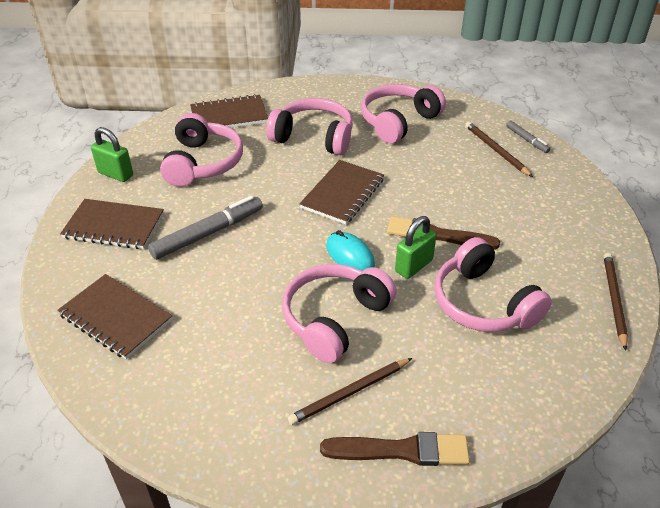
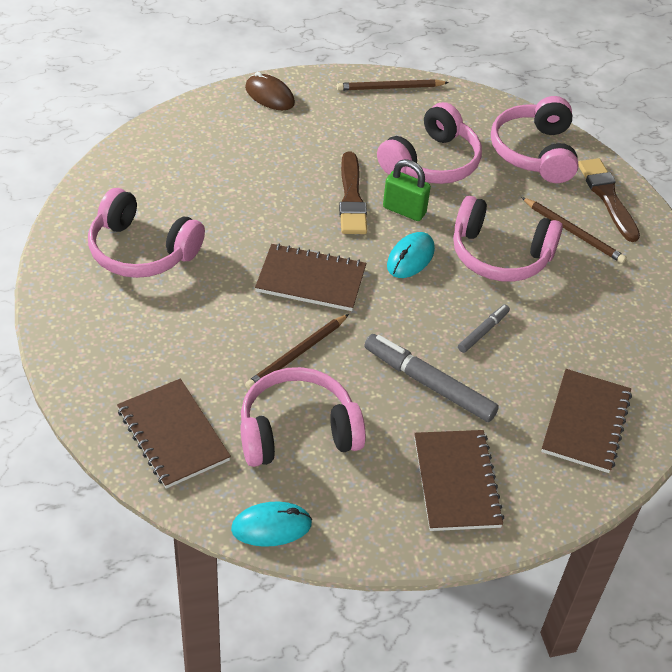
camera: 110 degrees left, 5 degrees up
(115, 174) = (356, 524): green padlock -> none
(139, 141) = (271, 526): none -> turquoise mouse
(313, 137) = (202, 328): pink headphones -> pink headphones (534, 152)
(496, 150) = (183, 163): brown pencil -> brown pencil (297, 354)
(527, 140) = (153, 139): grey marker -> grey marker (483, 332)
(592, 211) = (269, 96): none -> brown mouse

